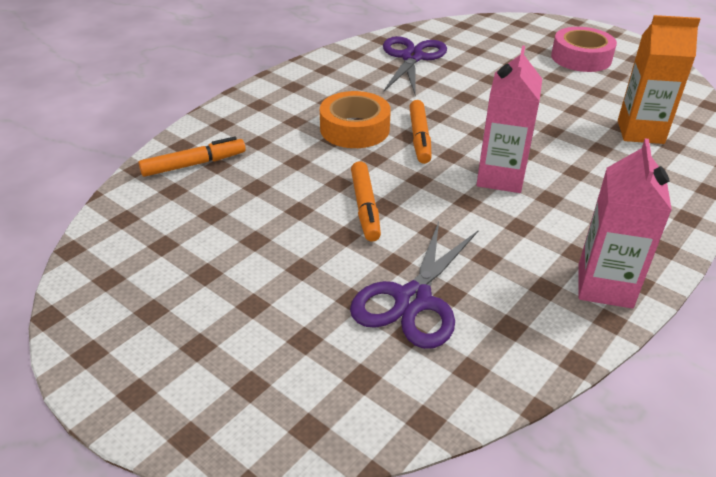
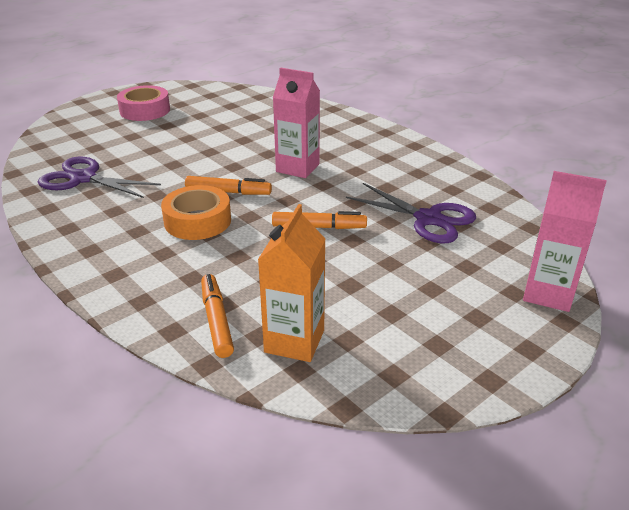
camera: 80 degrees left, 5 degrees down
(605, 286) = (418, 155): pink carton -> pink carton (548, 293)
(640, 132) = (261, 112): orange carton -> orange carton (294, 341)

